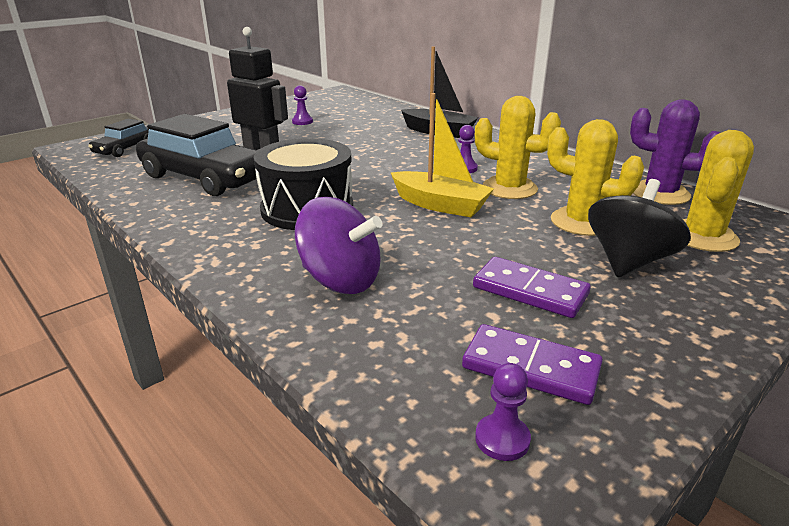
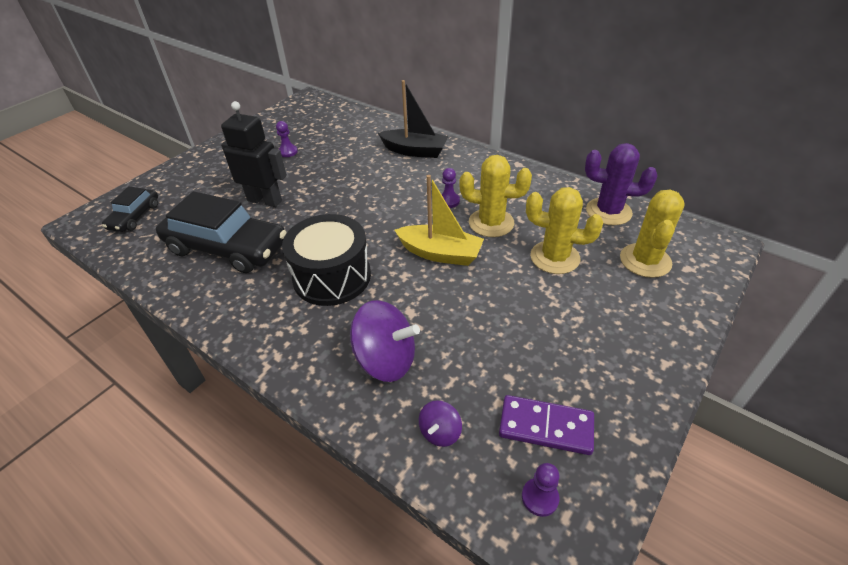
camera: 10 degrees left, 15 degrees up
(383, 352) = (440, 432): none -> purple spinning top
(530, 291) = (530, 346): purple domino -> none
(628, 261) = (595, 299): black spinning top -> none

